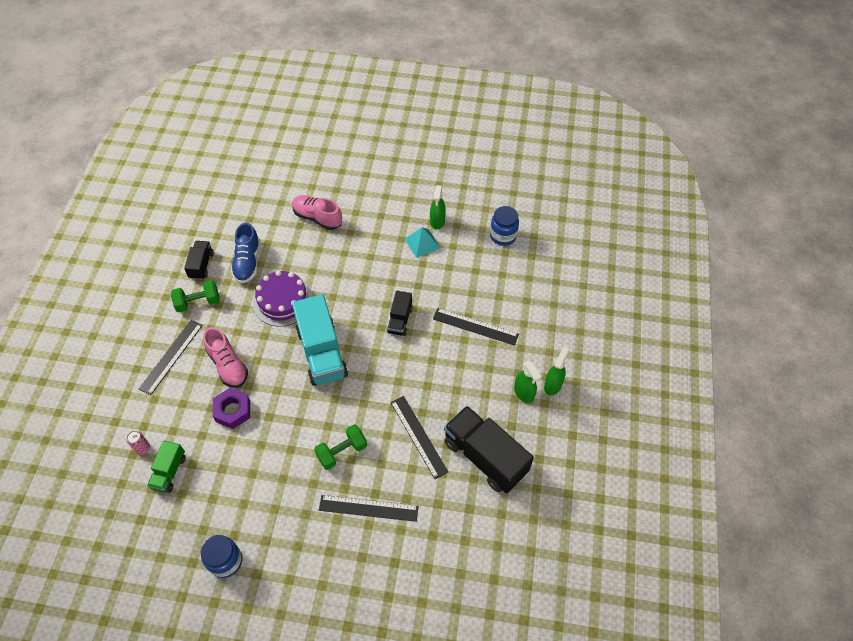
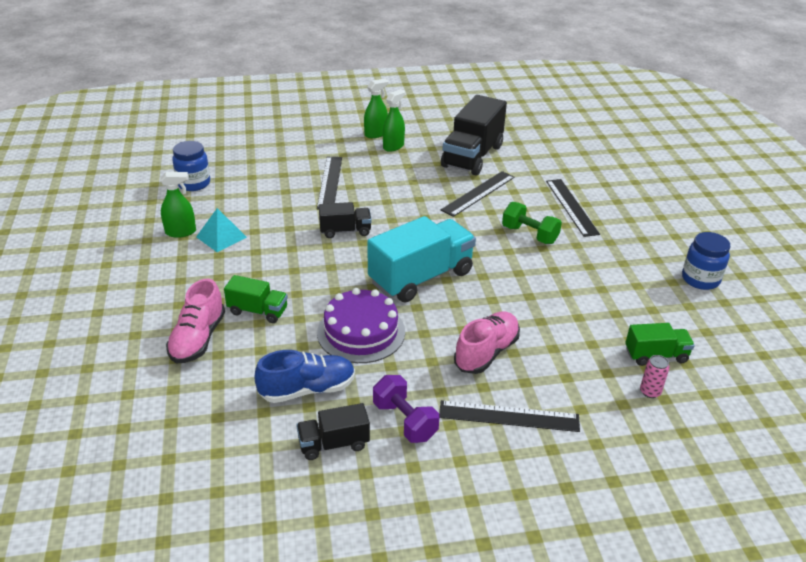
camera: 110 degrees left, 20 degrees down
(198, 302) = (405, 421): green dumbbell -> purple dumbbell
(233, 411) = (543, 327): purple nut -> none
(330, 250) = (258, 311): none -> green truck
(553, 385) = (376, 134): green spray bottle -> green spray bottle turned 135 degrees clockwise

